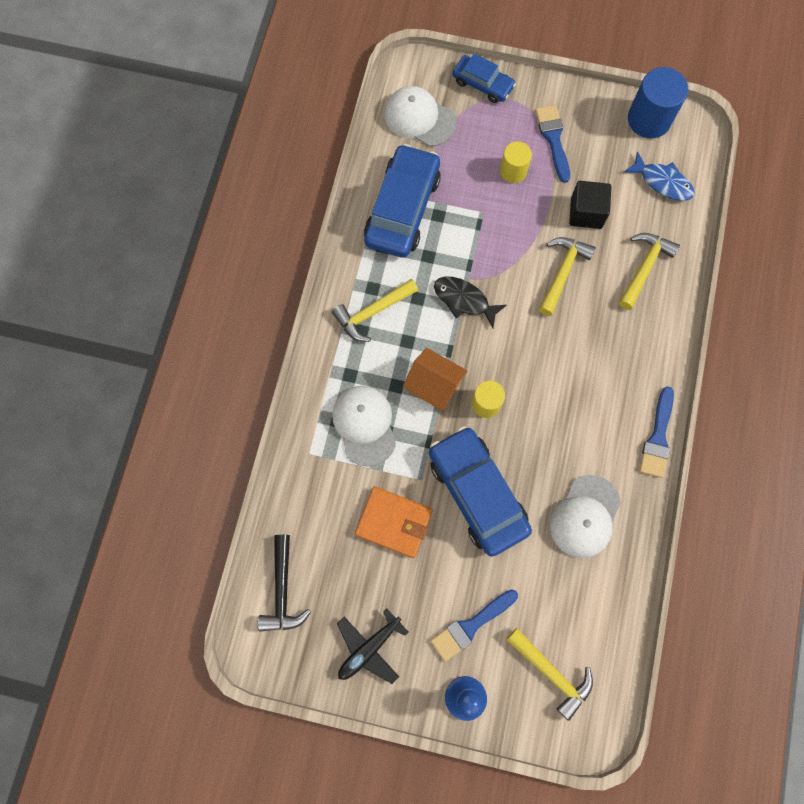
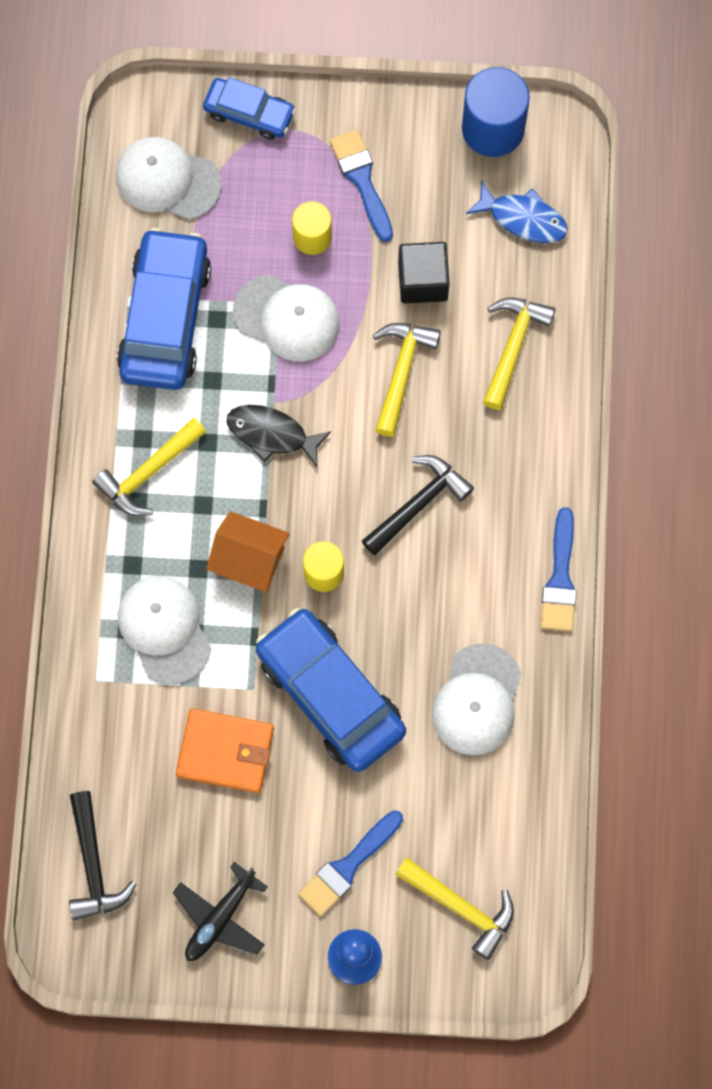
camera: 10 degrees left, 0 degrees up
(487, 222) = (287, 318): none -> white cap
(562, 366) = (418, 503): none -> black hammer

